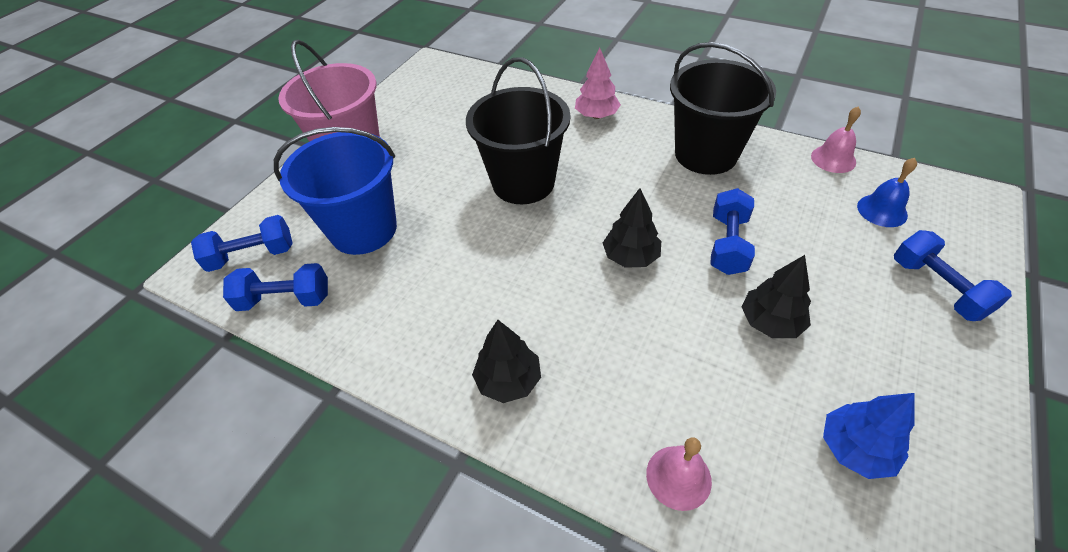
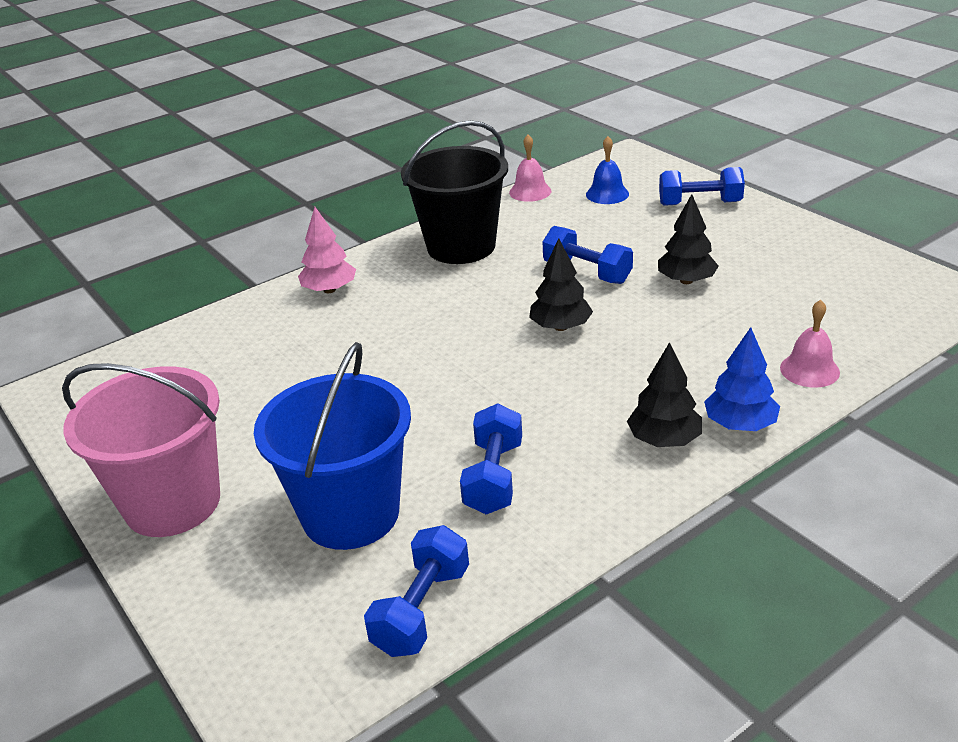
camera: 65 degrees left, 15 degrees down
(252, 256) = (302, 641): blue dumbbell -> blue dumbbell (494, 477)
(523, 182) = (390, 366): black bucket -> none
(855, 449) = (818, 285): blue tree -> blue tree (740, 424)

